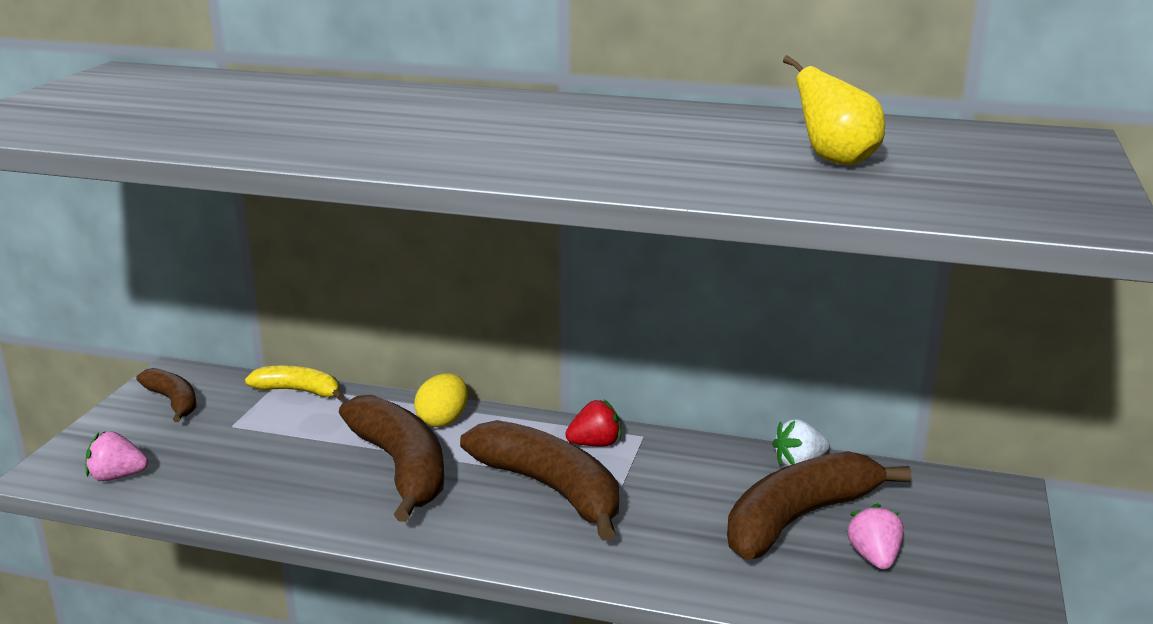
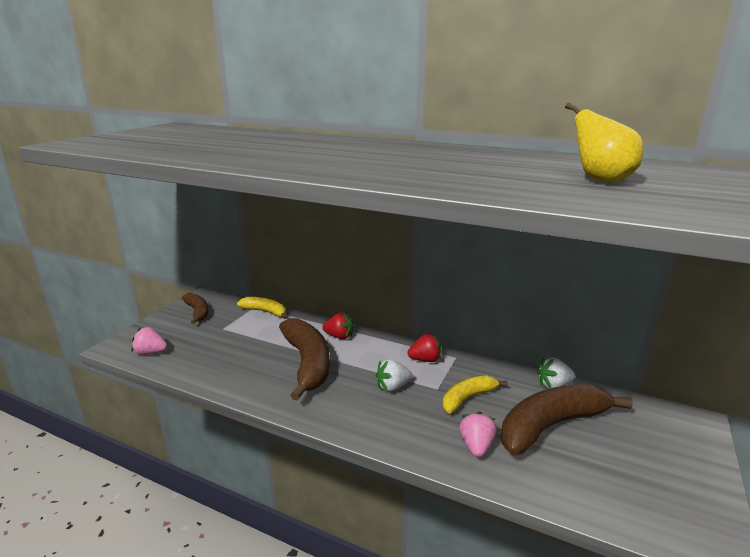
camera: 10 degrees right, 0 degrees up
(443, 420) = (339, 336): yellow egg -> red strawberry
(550, 489) = (392, 387): brown banana -> white strawberry
(670, 494) = (467, 398): none -> yellow banana
(874, 557) = (604, 462): pink strawberry -> pink strawberry (476, 446)

